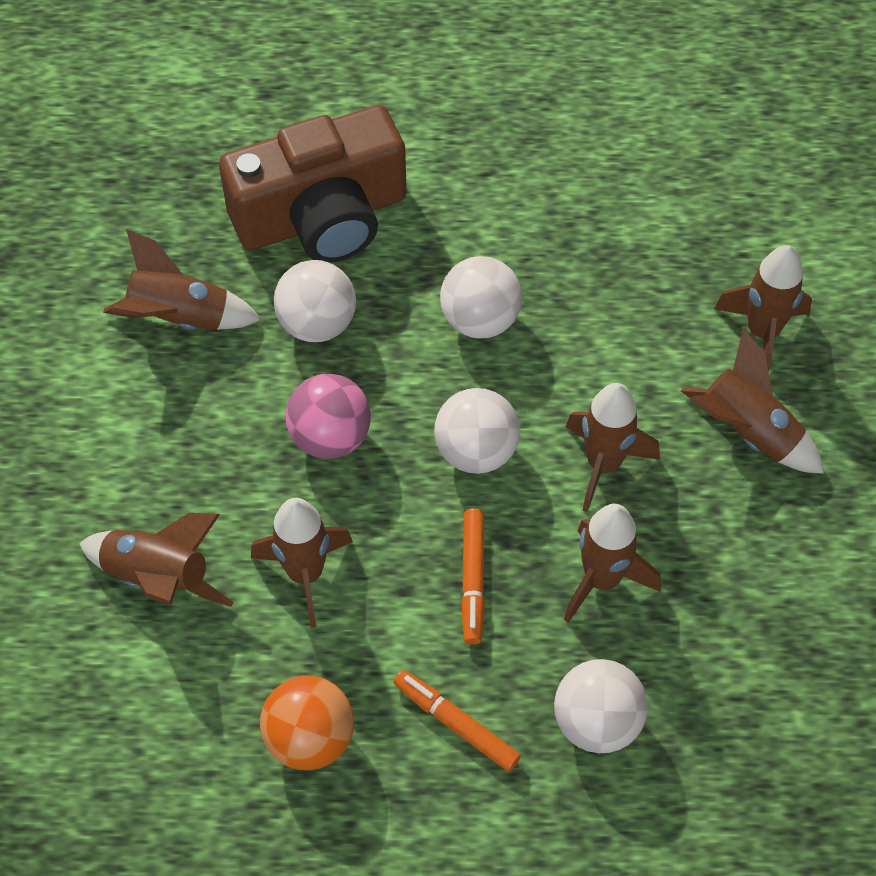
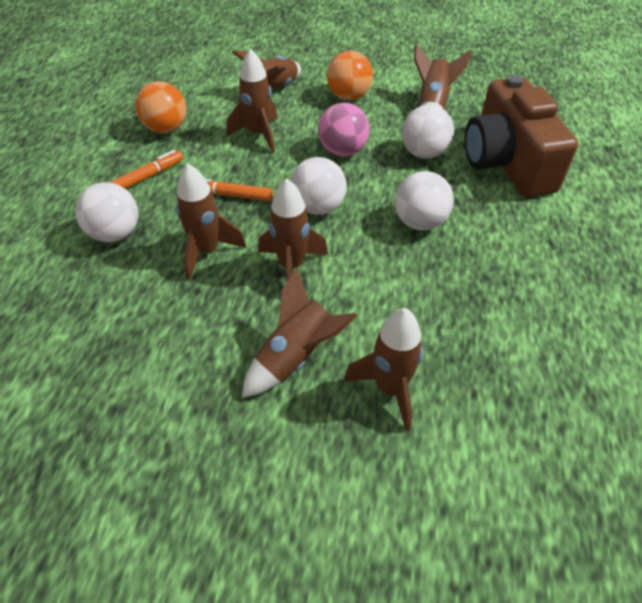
camera: 100 degrees right, 10 degrees down
(164, 449) = (349, 96): none -> orange ball

